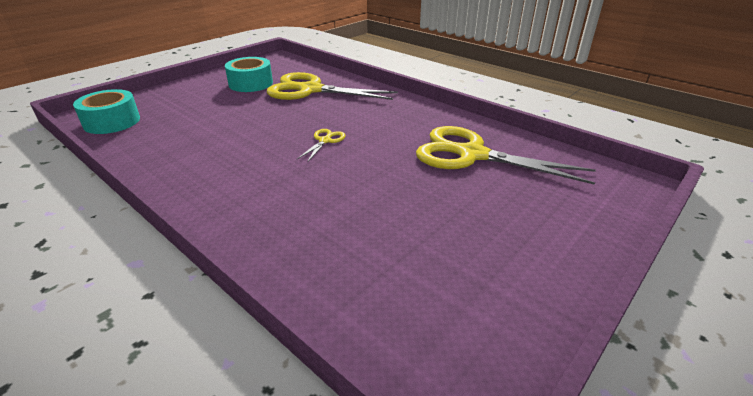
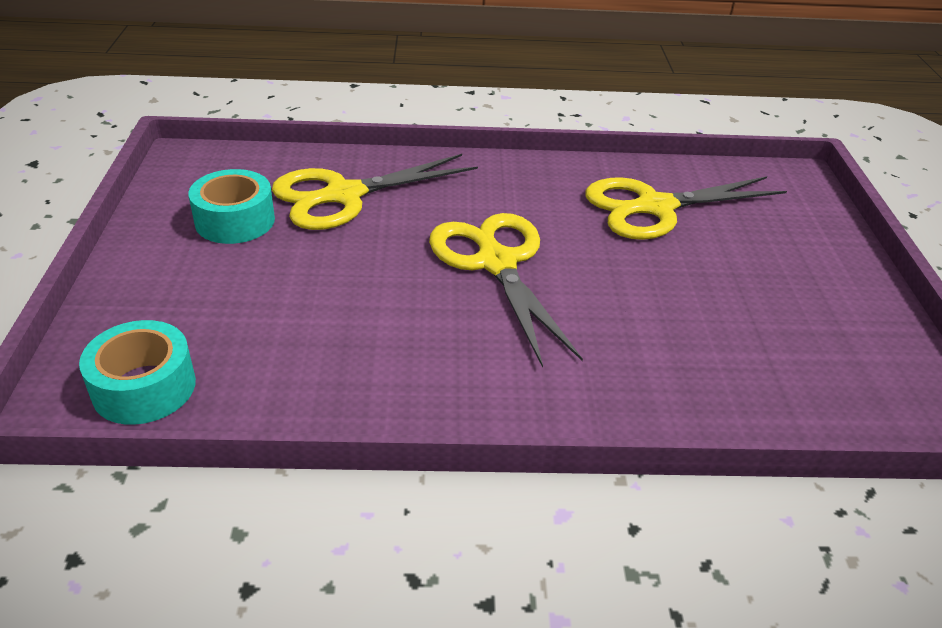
camera: 45 degrees left, 5 degrees up
(325, 140) = (495, 262): yellow scissors -> yellow scissors, size x2.40

